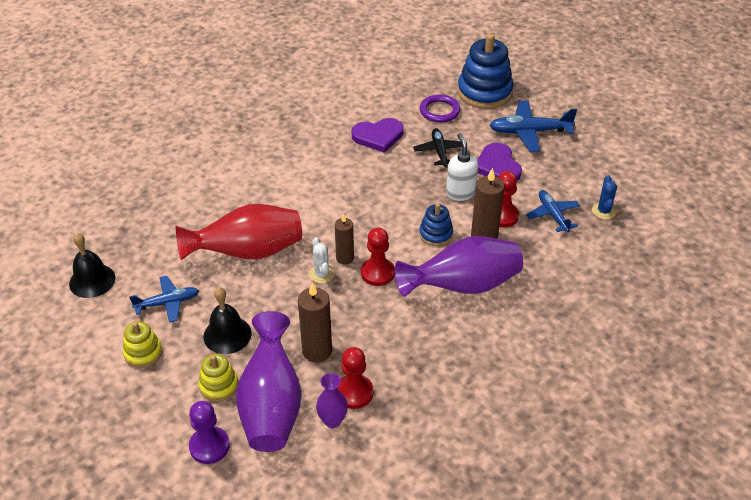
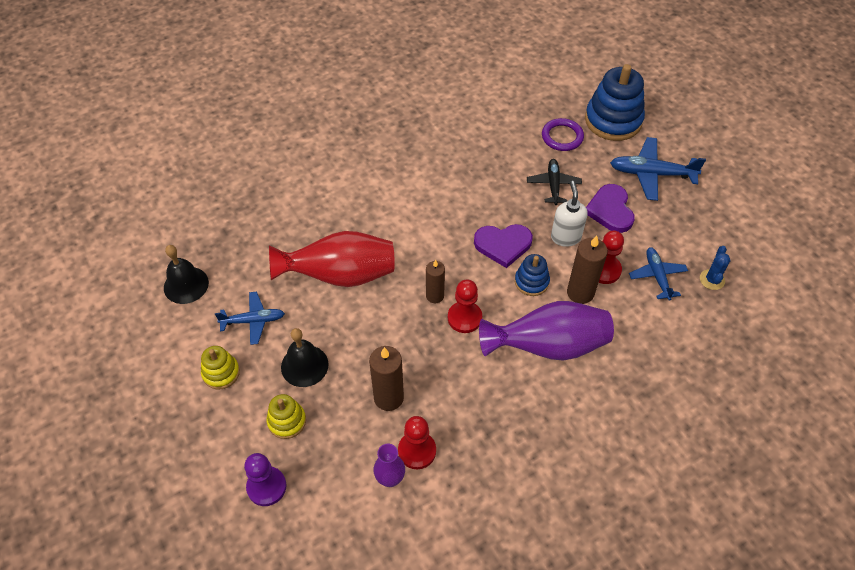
camera: 10 degrees right, 10 degrees up
(271, 405) = (333, 451): purple vase -> none
(321, 274) = (408, 311): white cactus -> none
(378, 136) = (493, 159): purple heart -> purple heart (503, 245)

